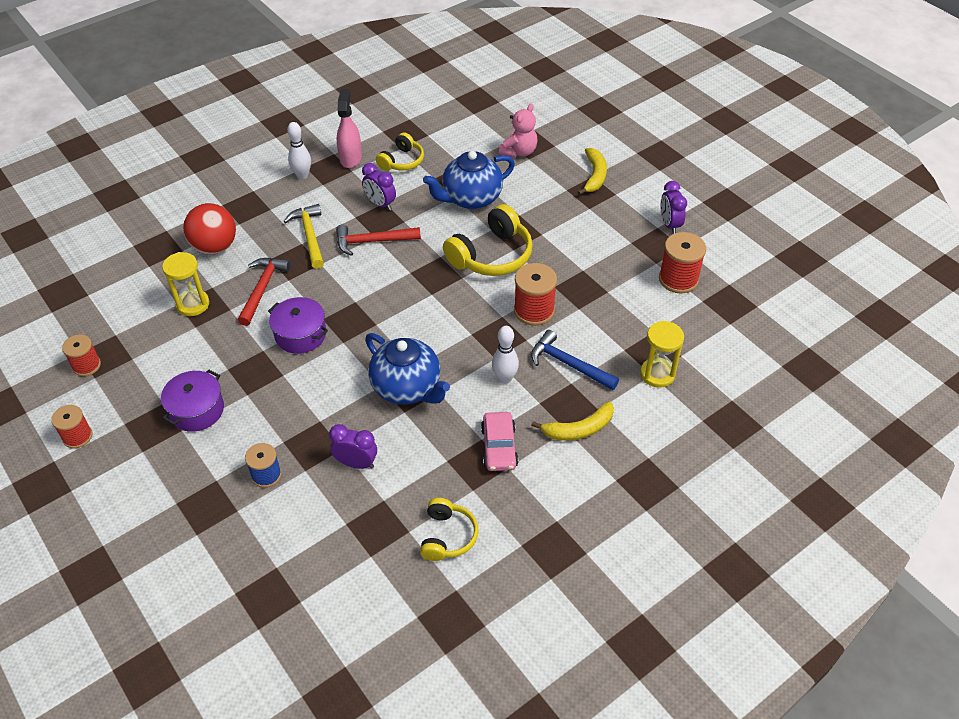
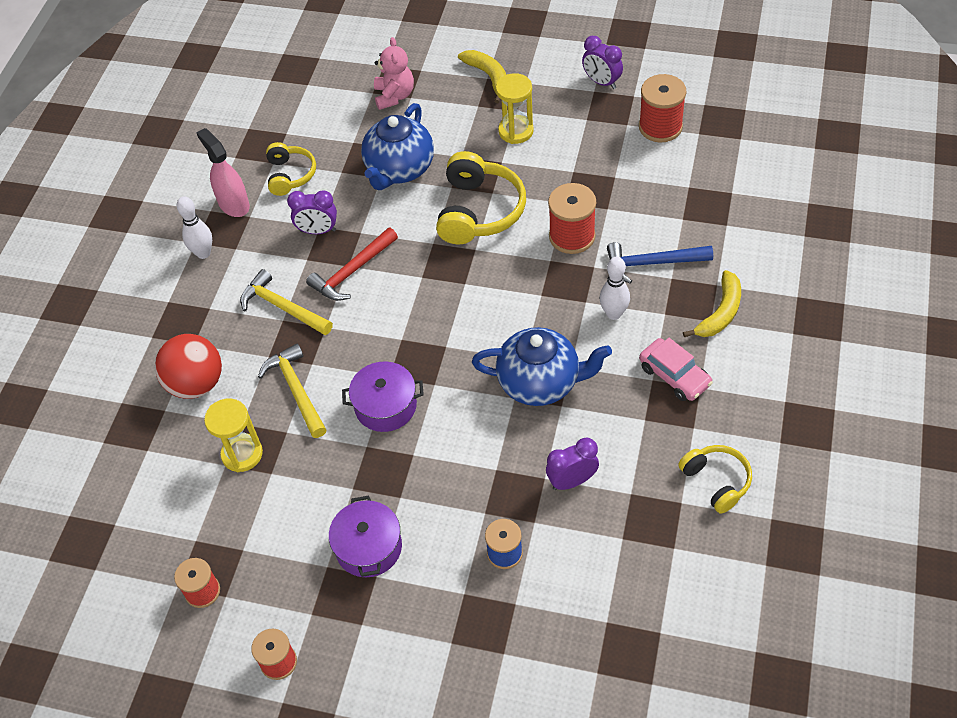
camera: 35 degrees left, 5 degrees up
(263, 288) = (296, 389): red hammer -> yellow hammer
(657, 374) = (730, 221): yellow hourglass -> yellow hourglass (516, 131)

